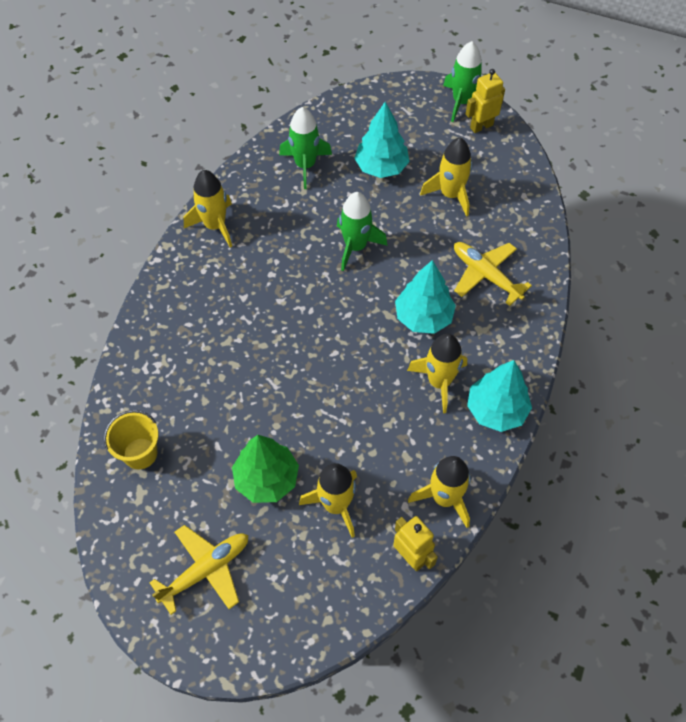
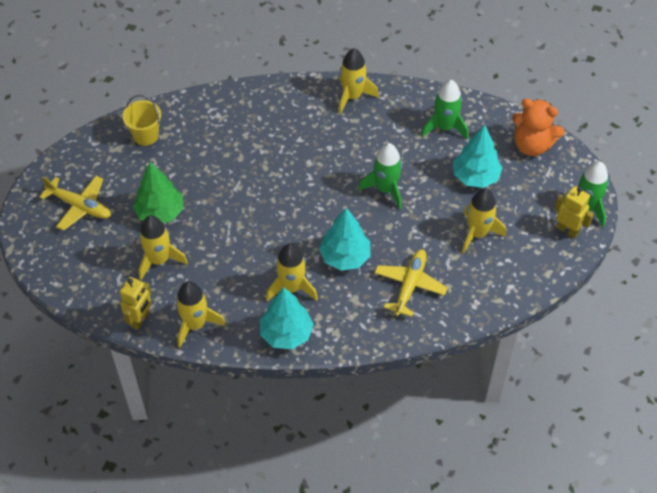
camera: 65 degrees right, 5 degrees down
(368, 109) = (532, 145): none -> orange teddy bear

